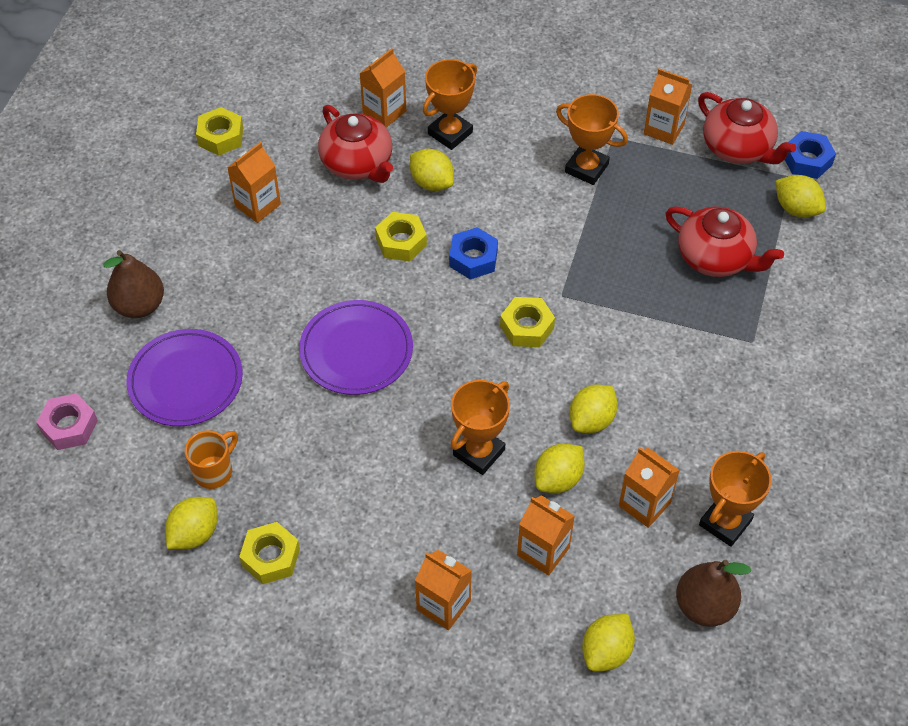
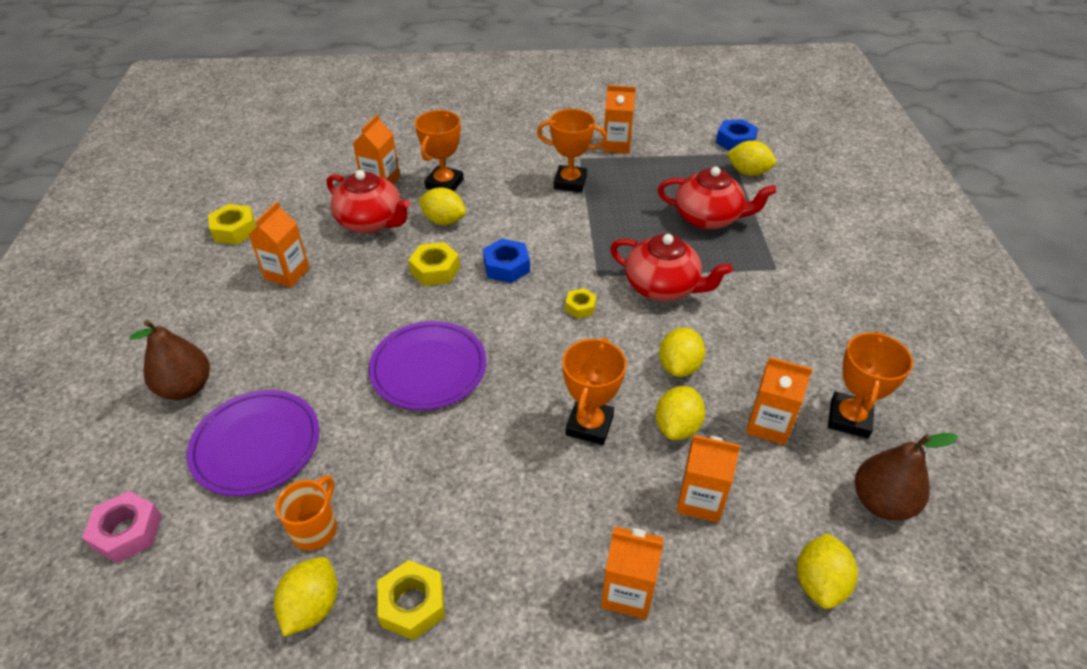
camera: 20 degrees left, 10 degrees down
(527, 327) = (580, 307): yellow nut -> yellow nut, size x0.63
(738, 148) = (680, 145): red teapot -> red teapot (662, 287)

